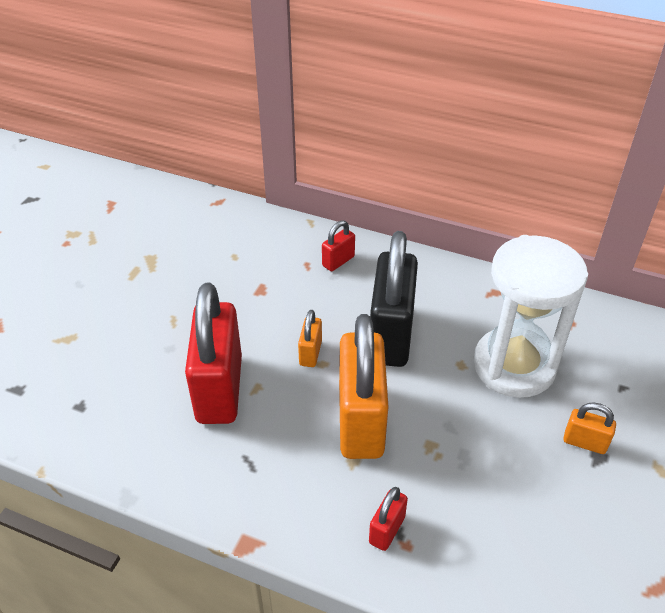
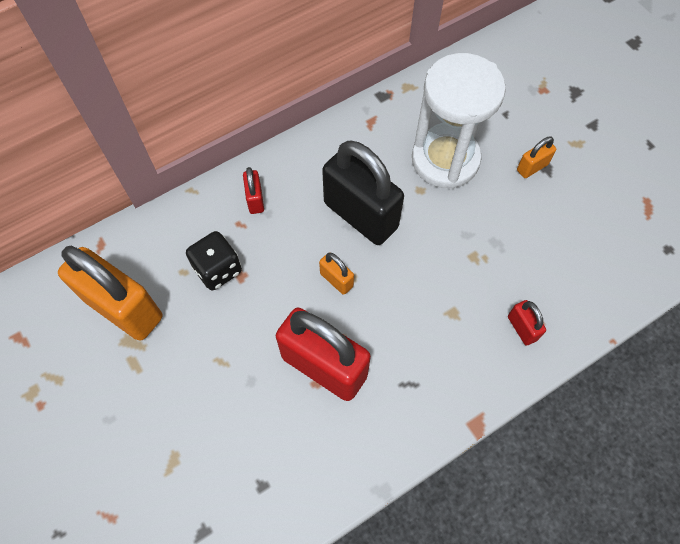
camera: 55 degrees left, 20 degrees up
(253, 274) = (217, 269): none -> black dice
(360, 421) = (424, 287): orange padlock -> orange padlock (124, 308)

